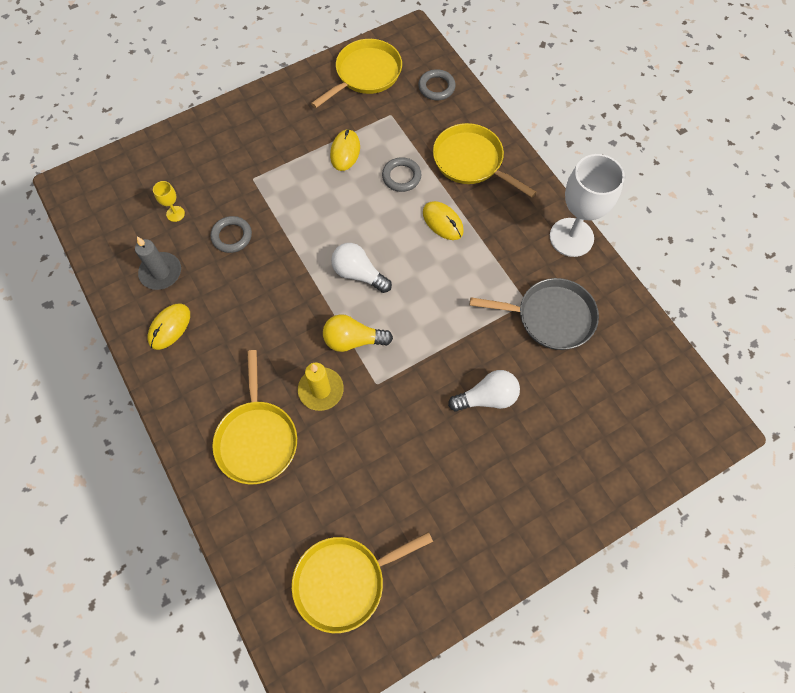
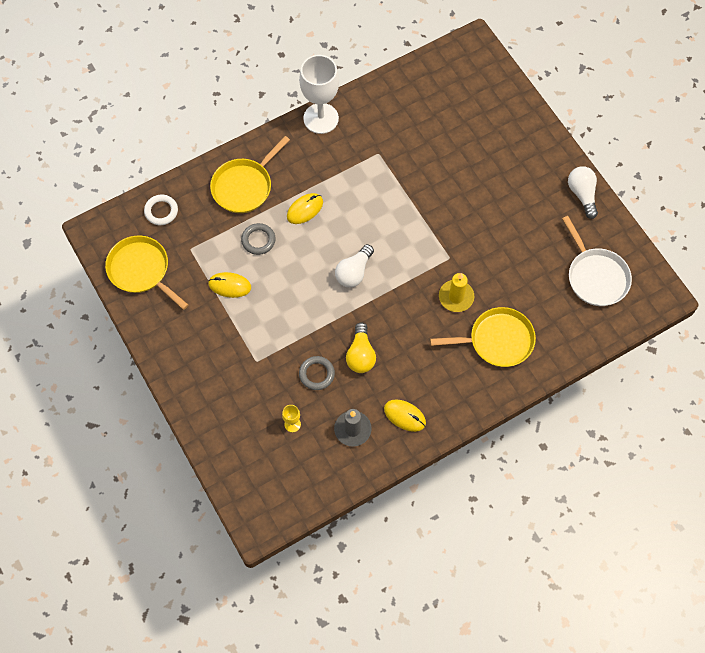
camera: 90 degrees left, 0 degrees up
(344, 581) = (595, 276): yellow pan -> white pan
(353, 340) = (413, 275): yellow light bulb -> yellow light bulb (360, 355)
(436, 87) = (161, 211): grey ring -> white ring
(487, 397) = (457, 183): white light bulb -> white light bulb (582, 194)
(550, 317) = (391, 138): grey pan -> none

